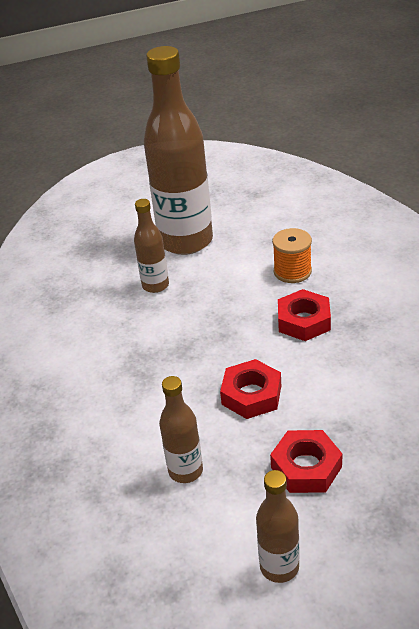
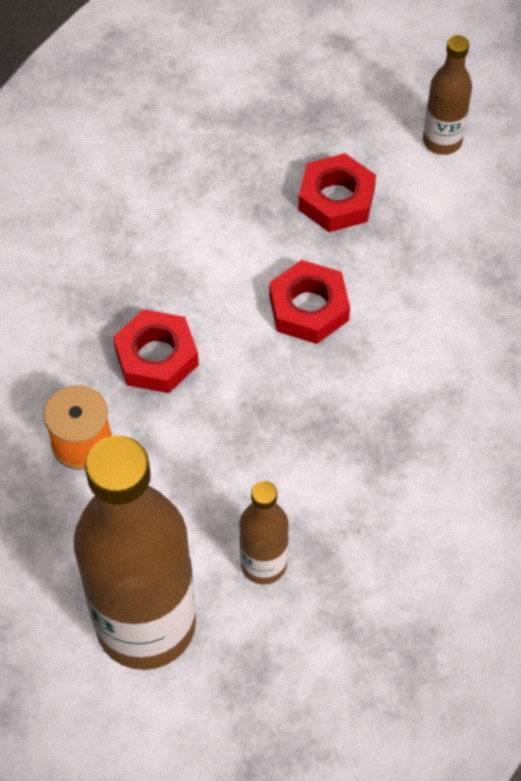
camera: 145 degrees left, 20 degrees up
(185, 471) = (447, 275): brown bottle -> none

